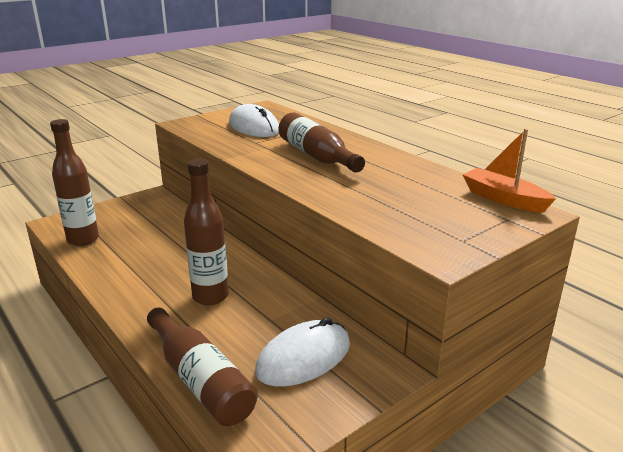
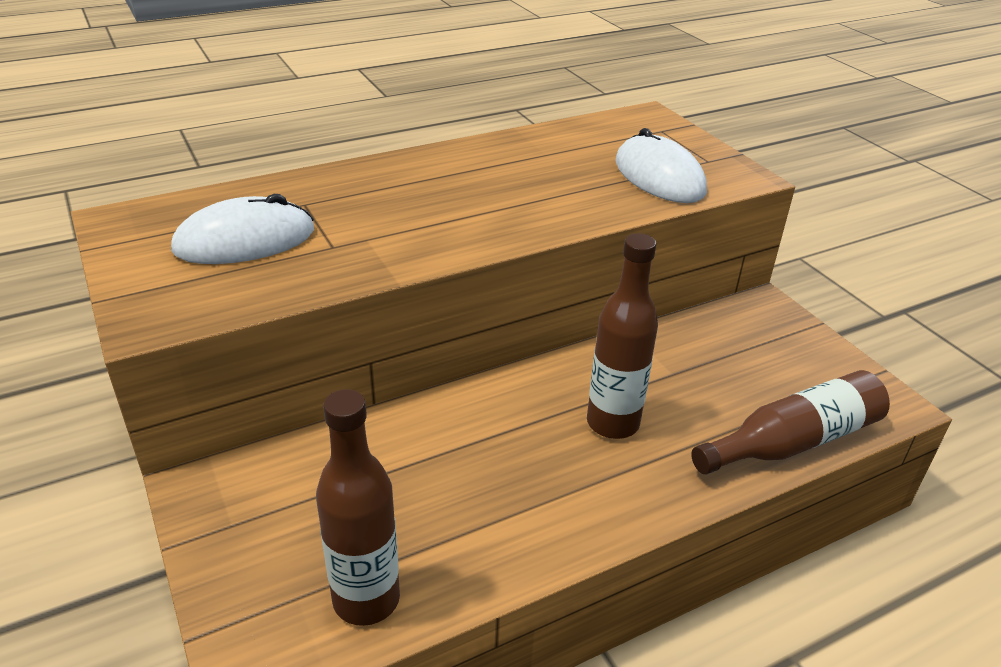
camera: 80 degrees left, 10 degrees up
(303, 358) = (747, 357): white mouse -> white mouse (659, 177)
(317, 156) = (431, 202): brown bottle -> none
(504, 199) = (613, 121): orange boat -> none

